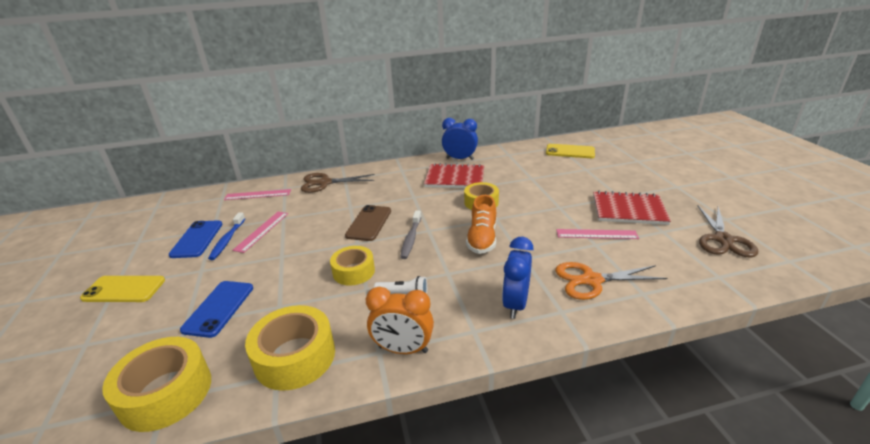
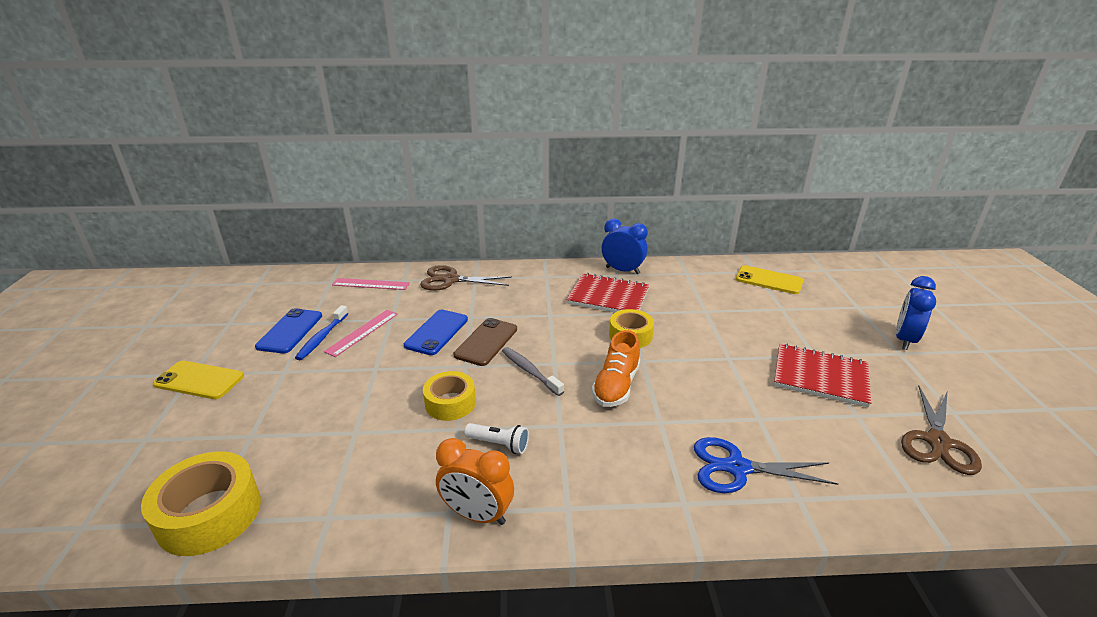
camera: 10 degrees right, 0 degrees up
(219, 308) = (290, 422): blue phone -> blue phone (436, 332)
(295, 357) = (354, 499): yellow tape -> none
(411, 239) = (529, 371): grey toothbrush -> grey toothbrush turned 120 degrees clockwise
(515, 304) = (629, 482): blue clock -> blue clock (904, 340)
(591, 280) = (737, 468): orange scissors -> blue scissors
(596, 234) = (765, 404): pink ruler -> none

